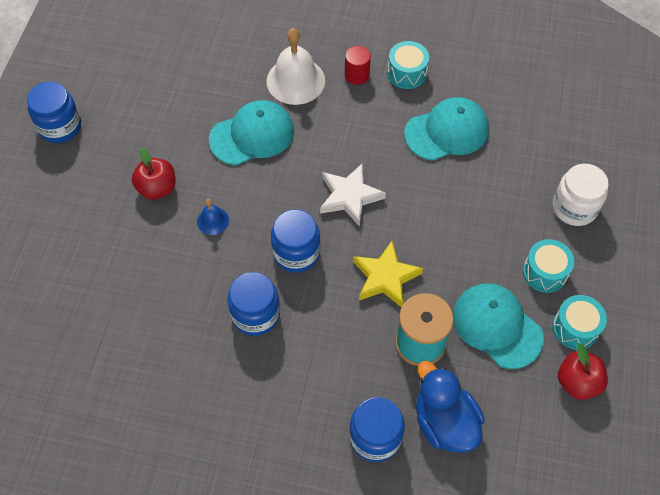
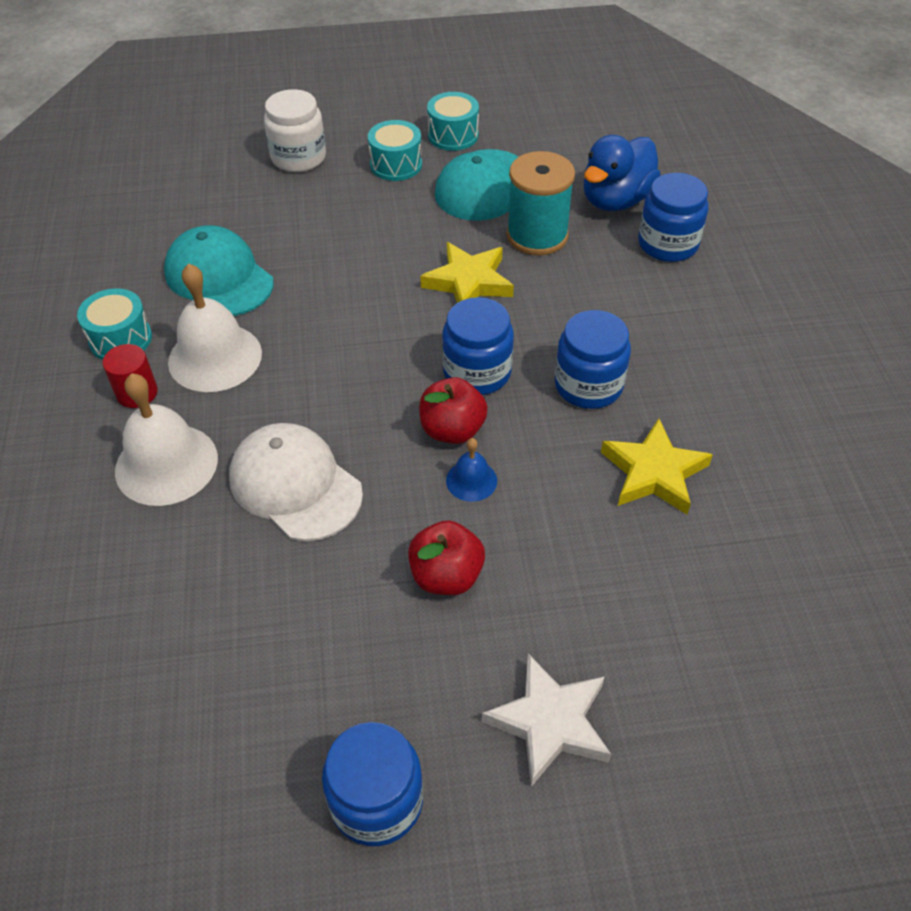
camera: 110 degrees left, 10 degrees down
(169, 321) = (653, 473): none -> yellow star
(252, 135) = (295, 485): turquoise cap -> white cap
(349, 197) = (364, 344): white star -> white star (550, 722)
(371, 116) = (215, 357): none -> white bell
(577, 382) = (513, 125): red apple -> red apple (452, 430)

